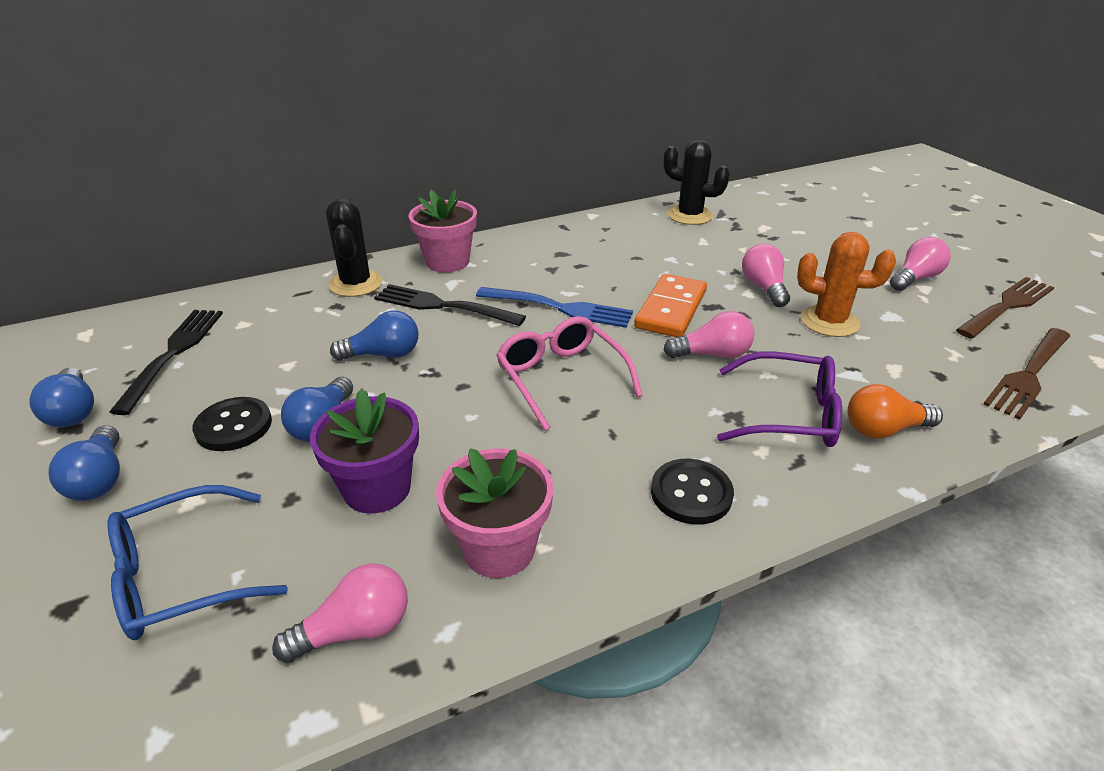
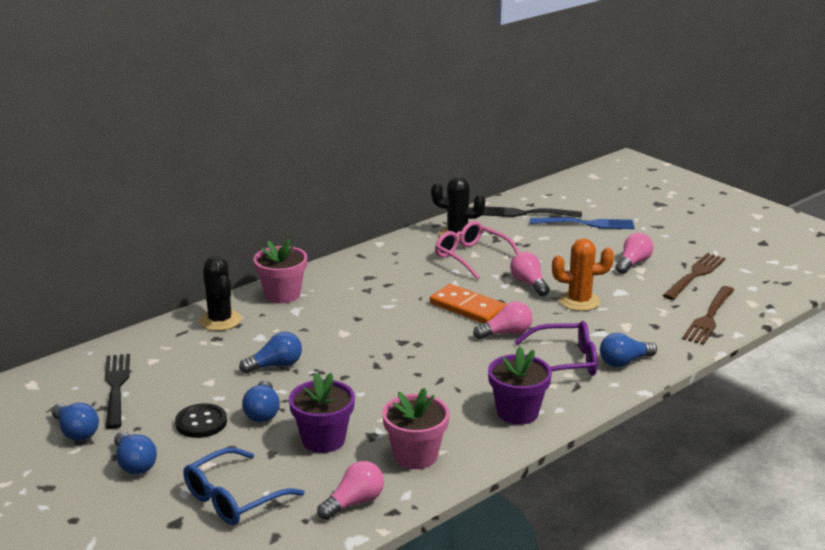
camera: 15 degrees left, 10 degrees down
(444, 306) = (300, 327): black fork -> black fork (526, 213)
(558, 308) = (386, 317): blue fork -> blue fork (585, 224)
(561, 378) = (410, 362): pink glasses -> pink glasses (471, 257)
(671, 309) = (468, 307): orange domino -> orange domino turned 60 degrees counterclockwise
(691, 493) = (517, 412): black button -> purple flower pot
(884, 429) = (624, 362): orange light bulb -> blue light bulb

